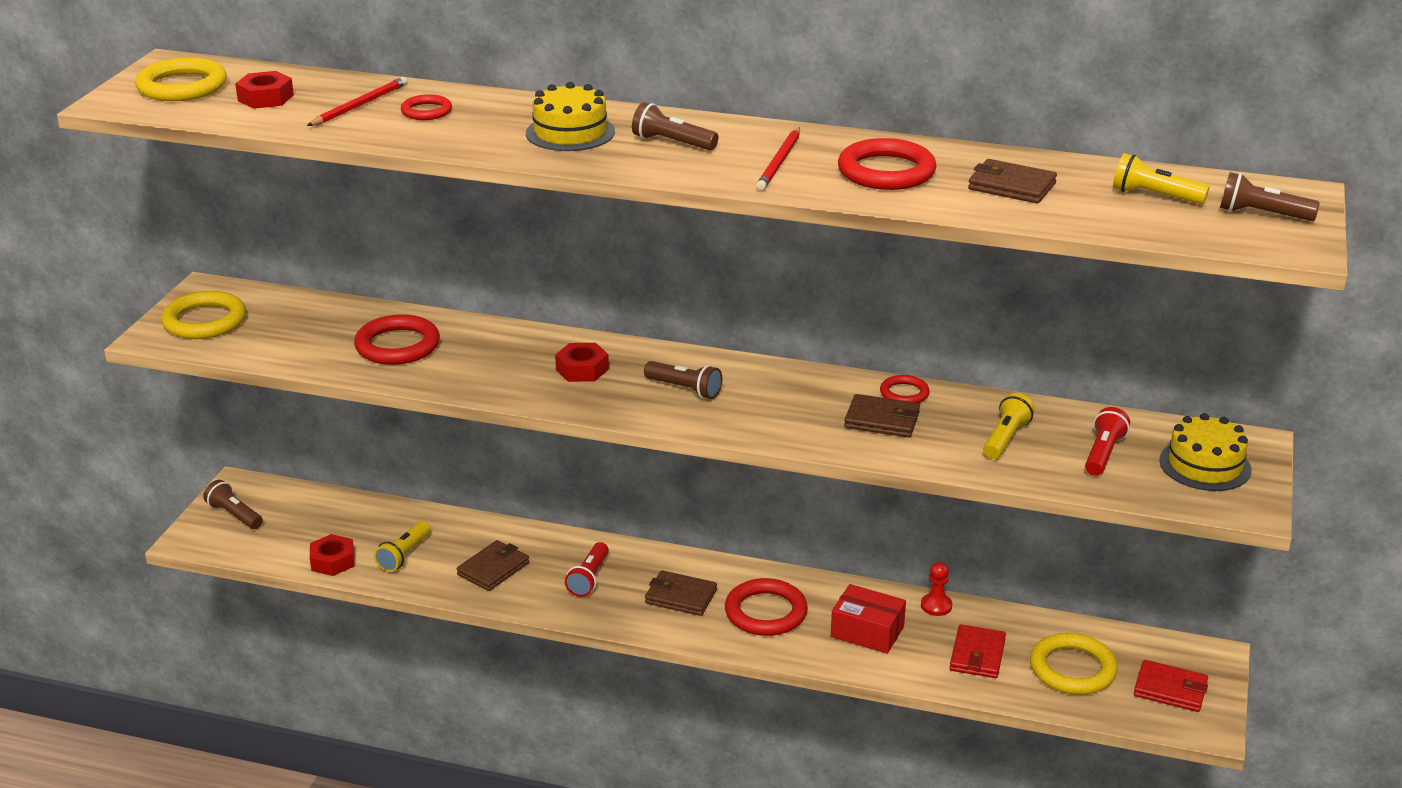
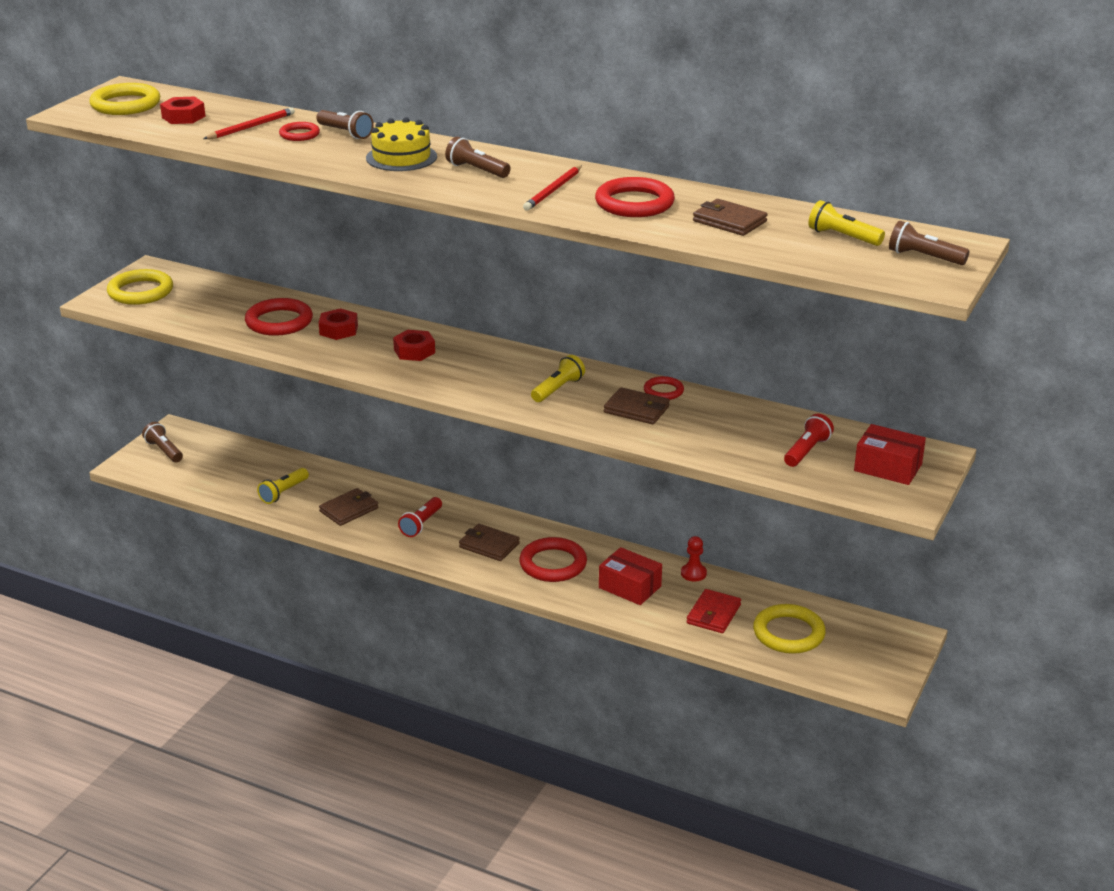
camera: 10 degrees right, 0 degrees up
(333, 561) = (228, 492): red nut -> red nut (338, 330)
(685, 389) = (489, 373): brown flashlight -> brown flashlight (346, 133)
(1005, 438) = (731, 432): yellow flashlight -> yellow flashlight (558, 389)
(1170, 689) = (864, 658): red wallet -> none
(1205, 465) = (888, 467): yellow cake -> red box

